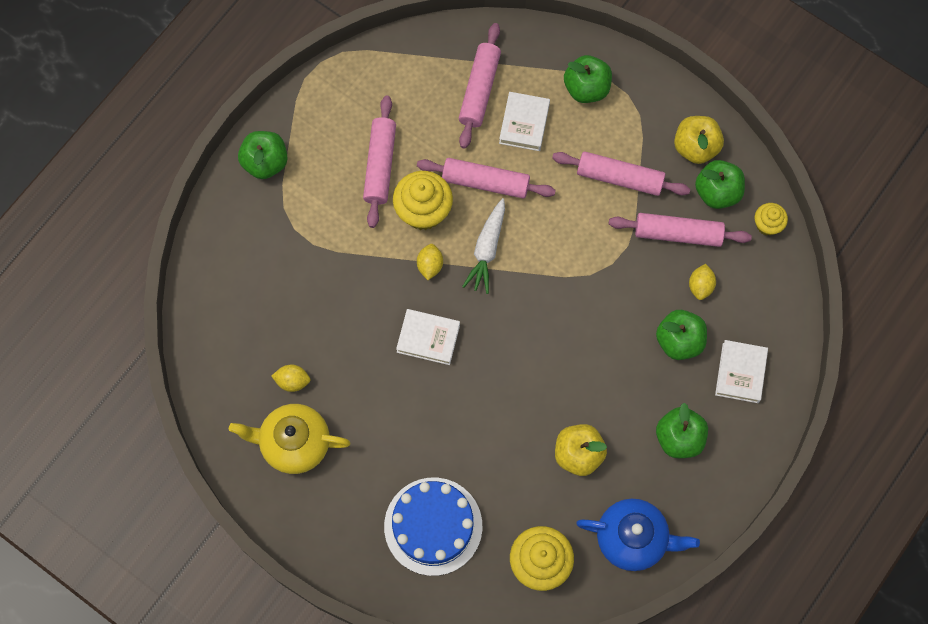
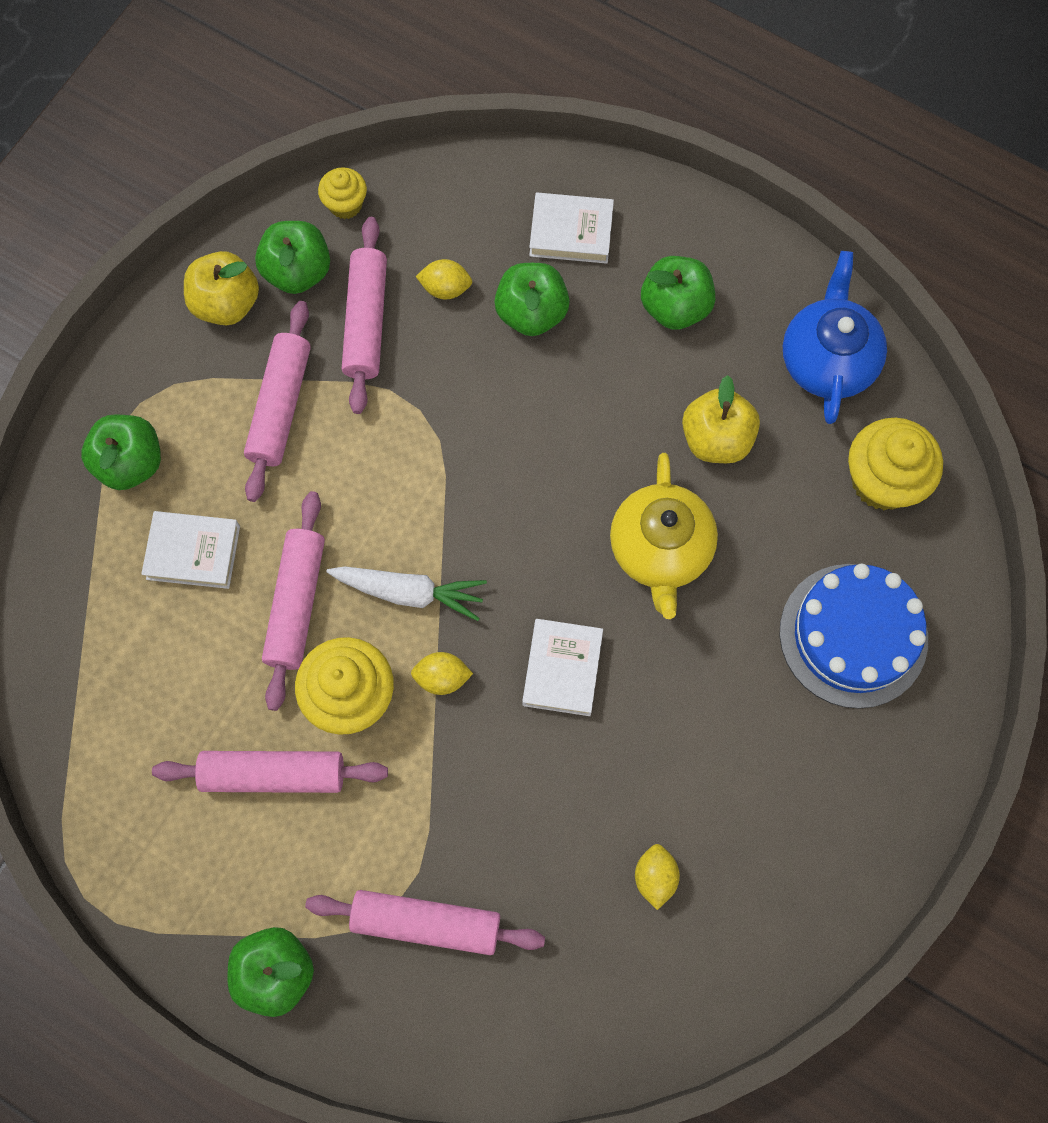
camera: 95 degrees left, 0 degrees up
(294, 443) = (756, 862): yellow teapot -> yellow teapot (660, 550)
(479, 90) = (135, 626): pink rolling pin -> pink rolling pin (426, 923)

